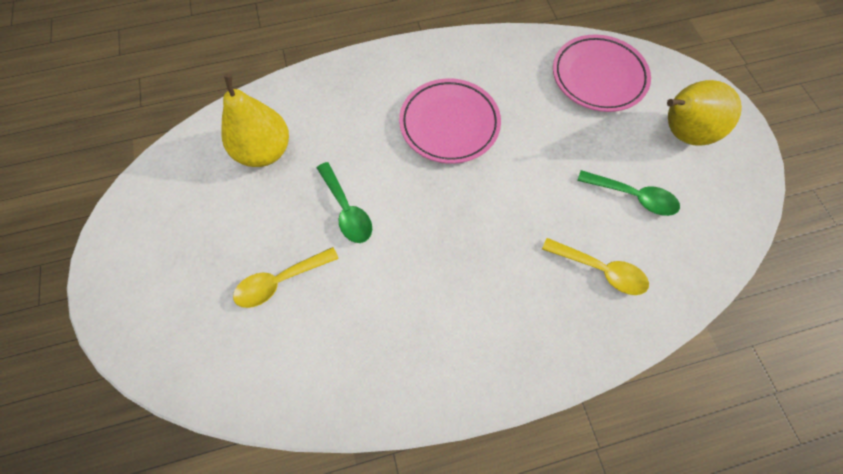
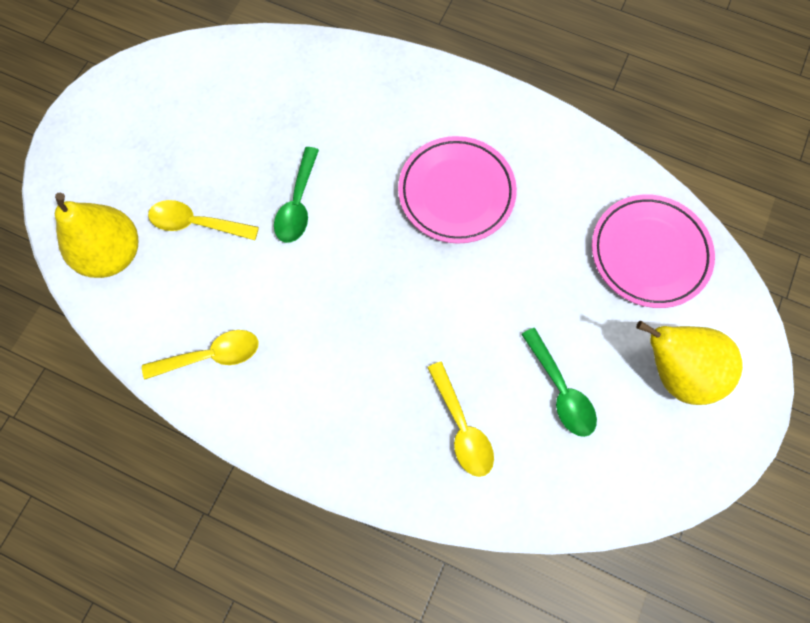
camera: 40 degrees right, 5 degrees up
(264, 151) = (277, 101): yellow pear -> yellow pear (113, 254)
(382, 369) = (211, 355): none -> yellow spoon

